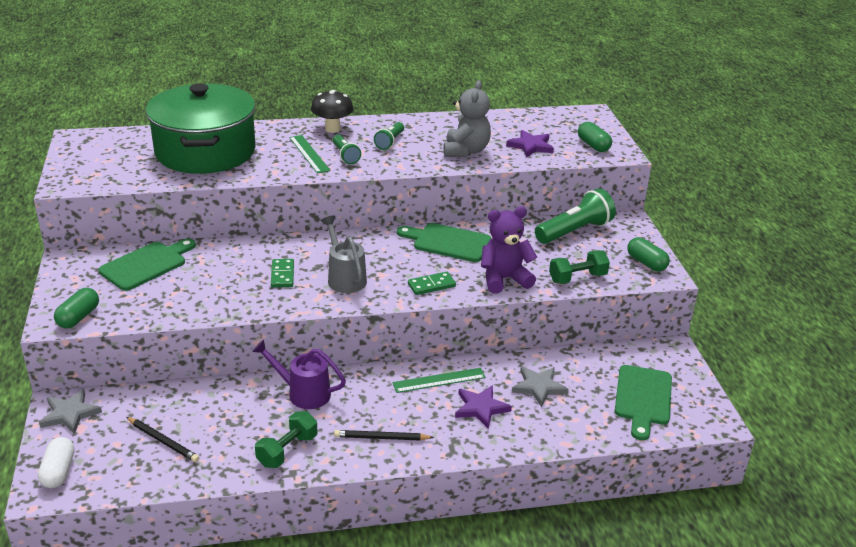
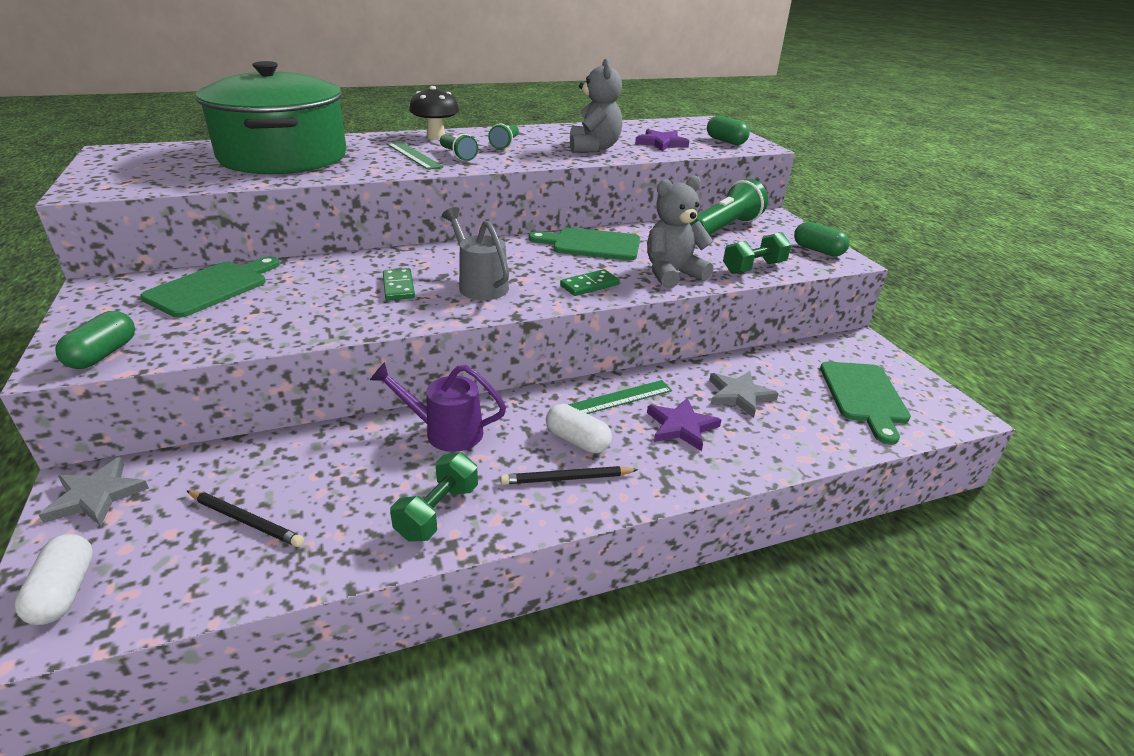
camera: 10 degrees left, 0 degrees up
(397, 410) = (577, 440): none -> white capsule
(504, 279) = (672, 274): purple teddy bear -> grey teddy bear

